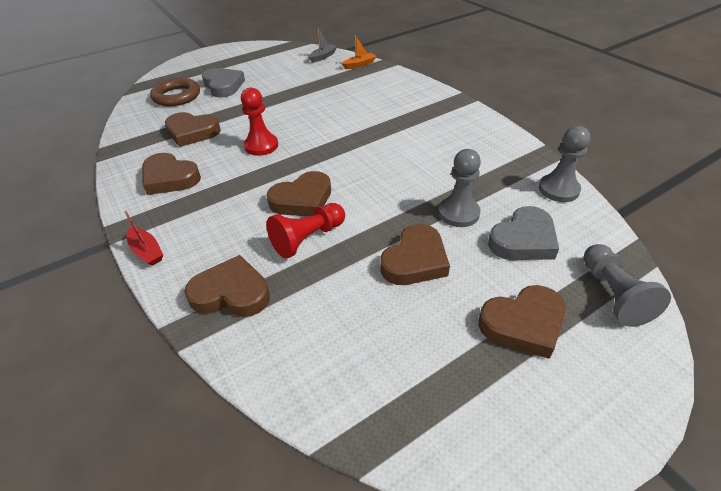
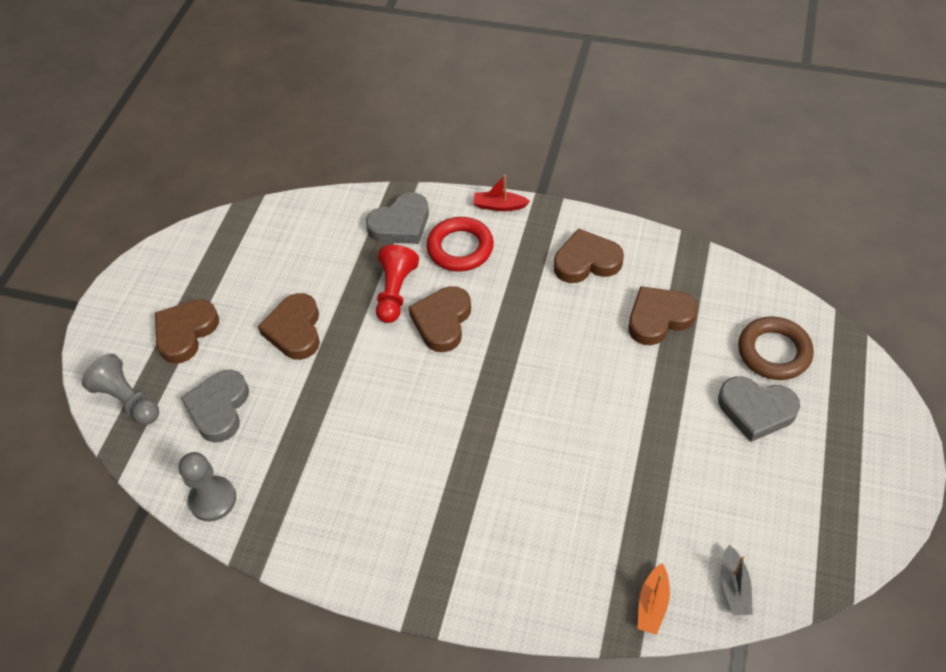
camera: 140 degrees right, 10 degrees up
(221, 239) = (460, 248): none -> red ring
(231, 293) = (401, 224): brown heart -> grey heart
(261, 146) = (563, 352): red pawn -> none
(458, 213) = (292, 401): grey pawn -> none

